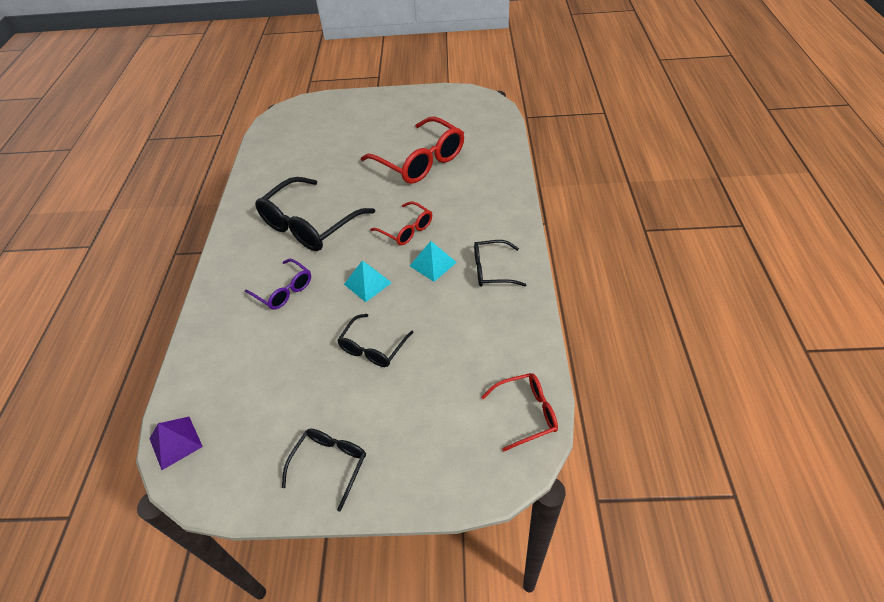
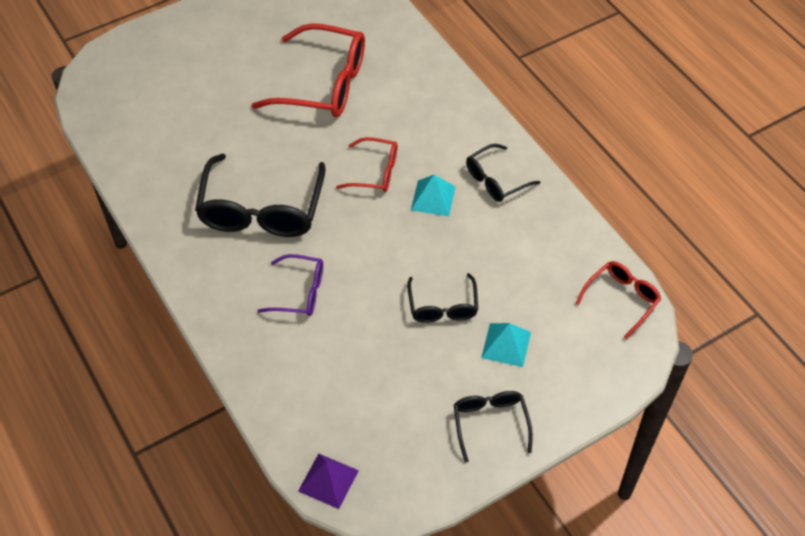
camera: 35 degrees left, 5 degrees up
(367, 283) = (383, 246): turquoise pyramid -> turquoise pyramid (506, 345)

